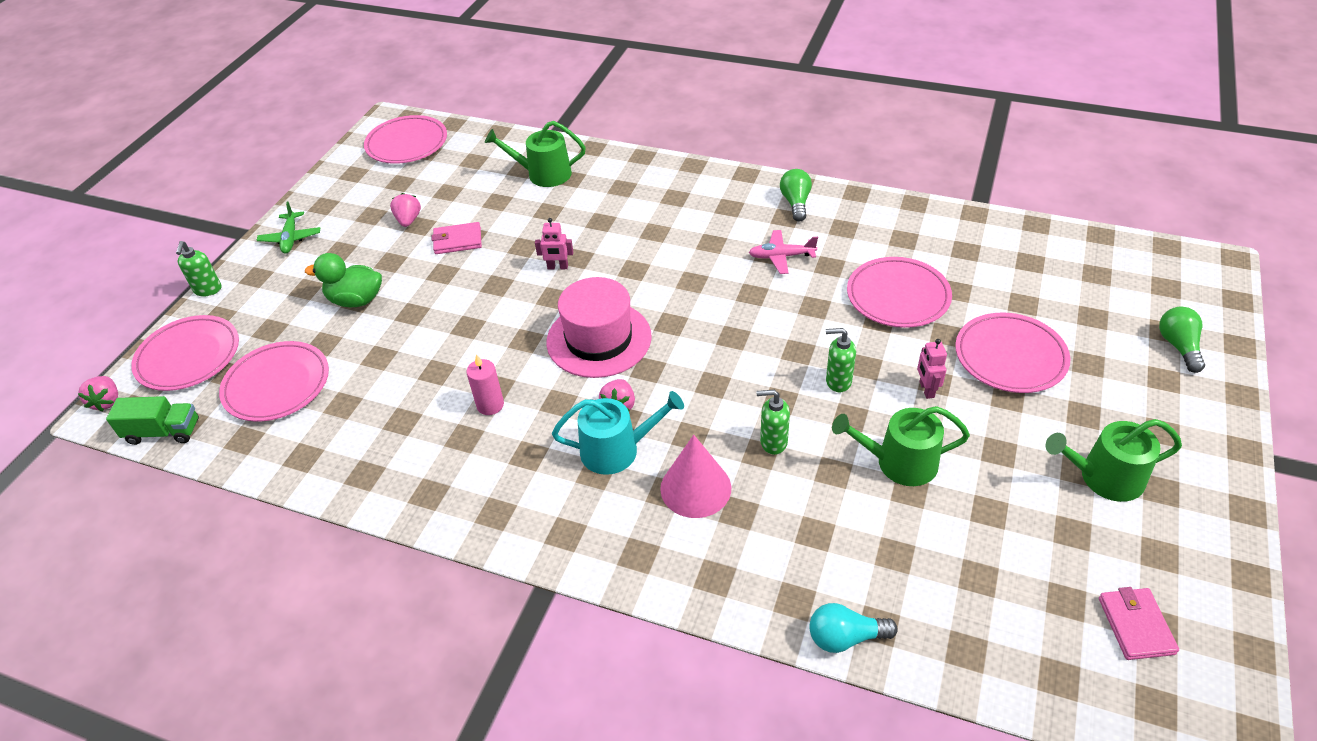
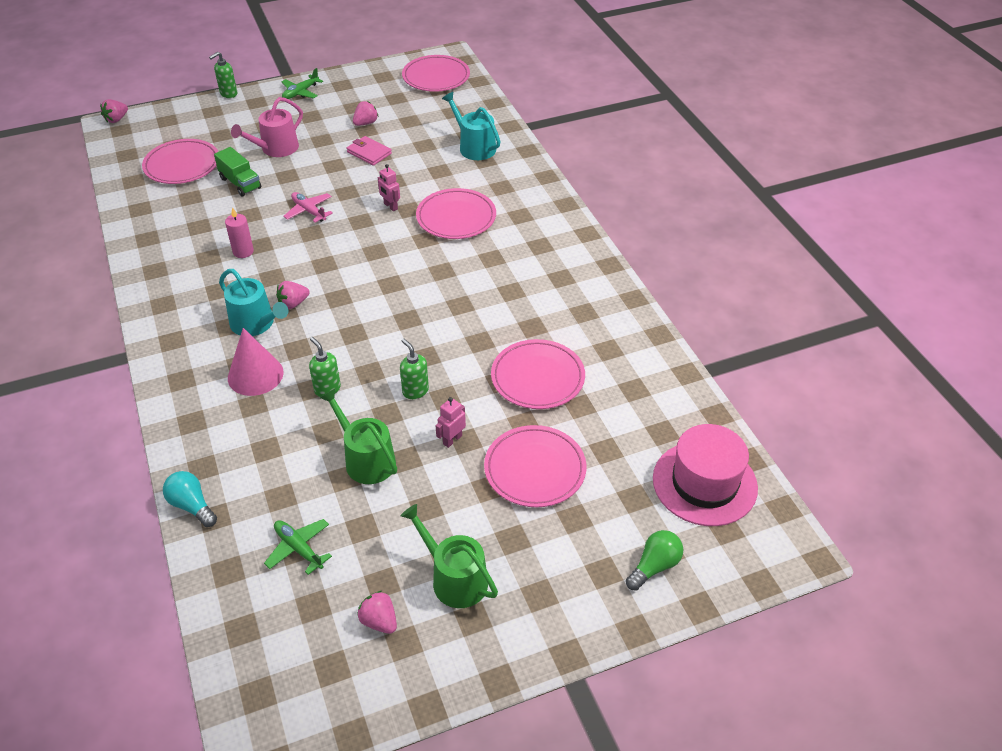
camera: 45 degrees right, 0 degrees up
(163, 432) = (113, 151): green truck -> green truck (240, 183)
(188, 356) = (173, 122): pink plate -> pink plate (456, 217)
(356, 300) = (276, 149): green duck -> pink watering can
(543, 174) = (474, 147): green watering can -> turquoise watering can
(599, 339) = (343, 262): pink hat -> pink hat (704, 483)
(781, 256) = (515, 298): pink plane -> pink plane (309, 211)
(795, 203) = (583, 274): green light bulb -> none
(979, 574) = (298, 548): none -> green plane
(1121, 558) = (379, 621): none -> pink strawberry
(1135, 625) = (321, 654): pink wallet -> none

